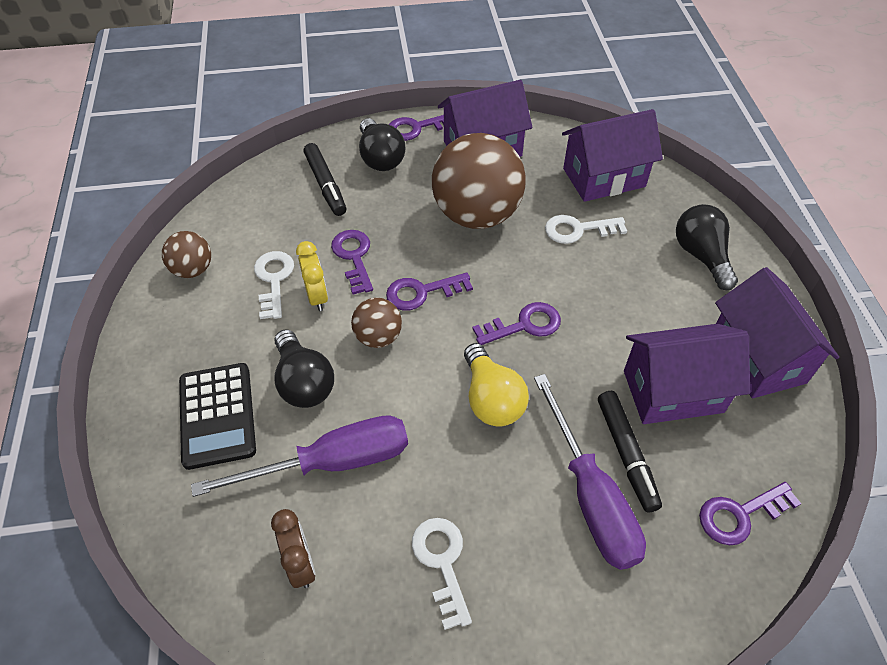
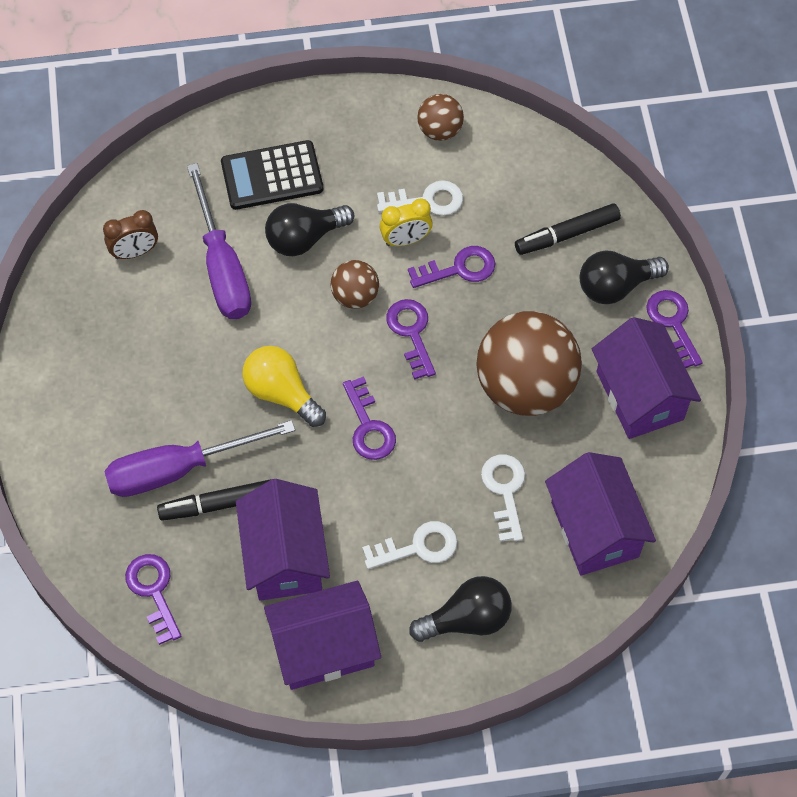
camera: 90 degrees right, 10 degrees up
(442, 563) = (128, 352): white key -> white key (418, 547)
(491, 399) = (281, 393): yellow light bulb -> yellow light bulb turned 60 degrees clockwise

